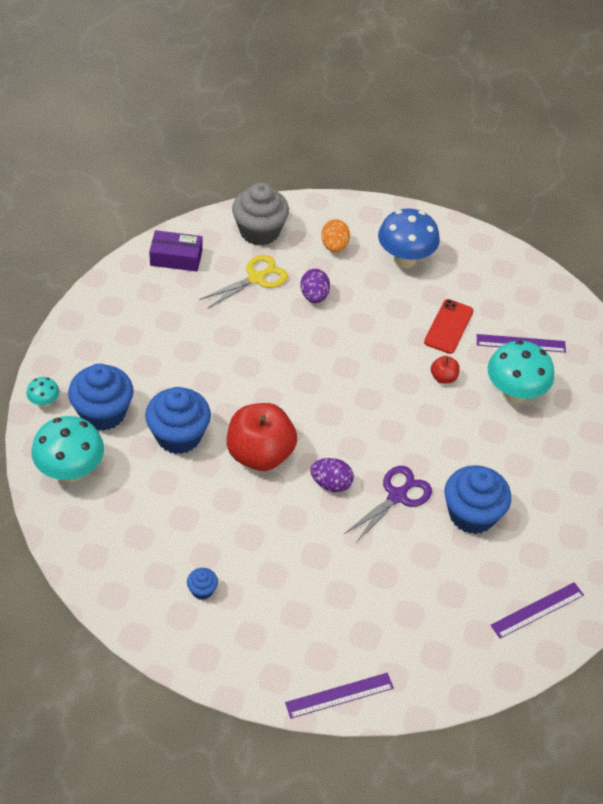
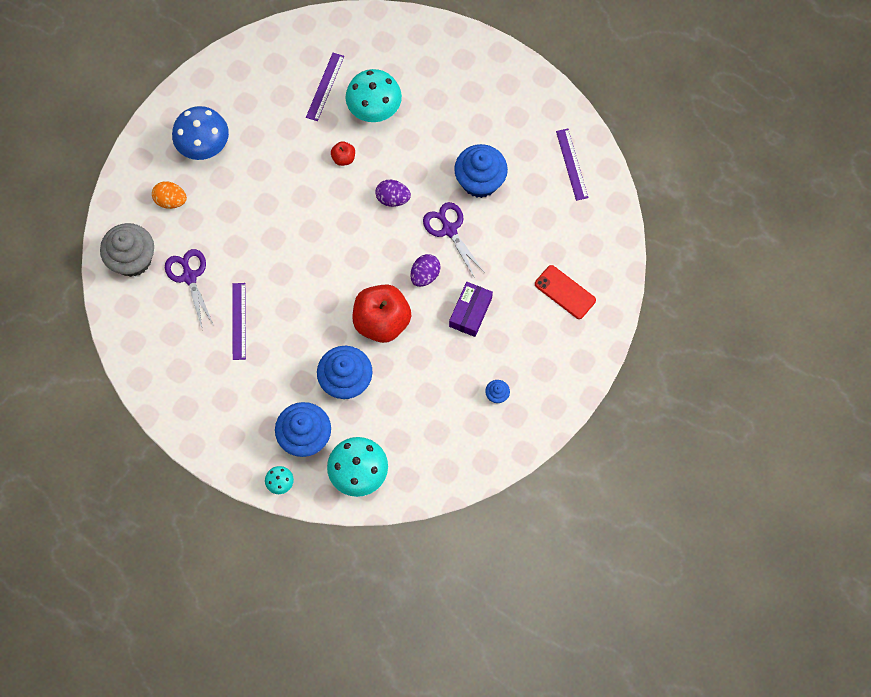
camera: 70 degrees left, 20 degrees up
(176, 258) = (143, 339): purple box -> purple box (470, 312)
(256, 278) = (189, 276): yellow scissors -> purple scissors
(314, 296) = (225, 234): purple egg -> purple egg (393, 198)
(339, 695) = (606, 320): purple ruler -> purple ruler (239, 321)
(448, 326) = (291, 136): red phone -> red phone (565, 292)

